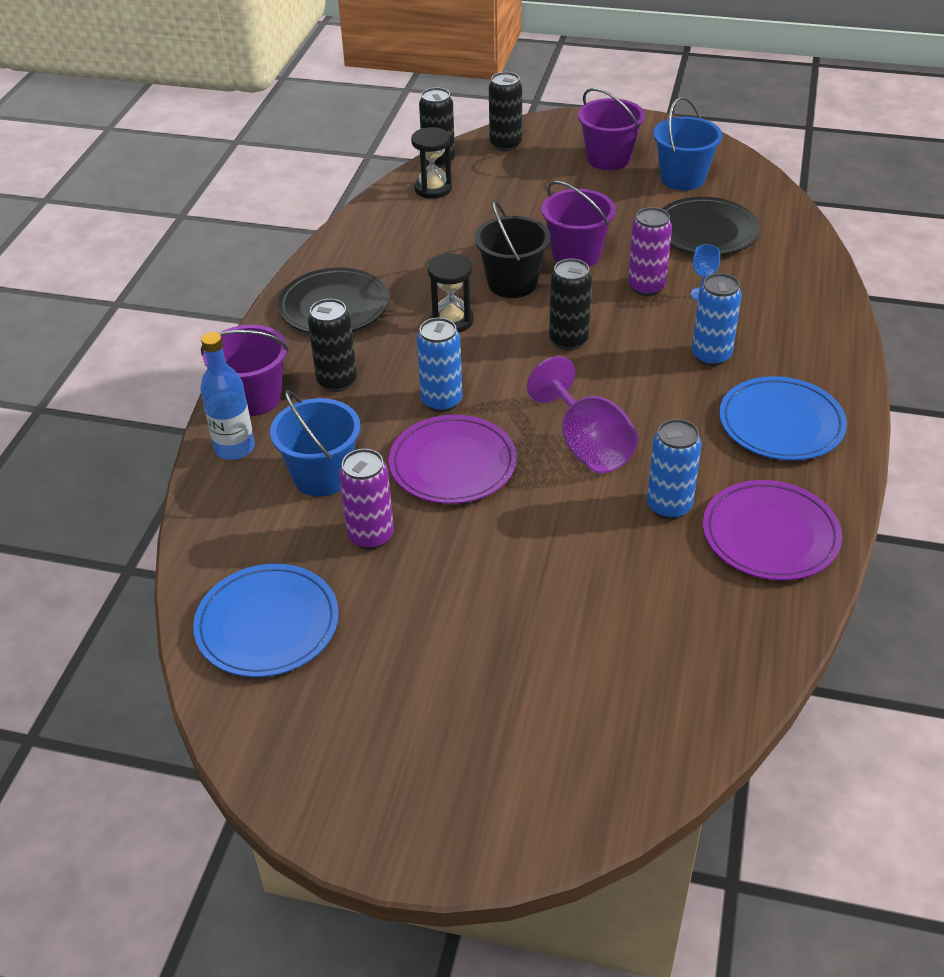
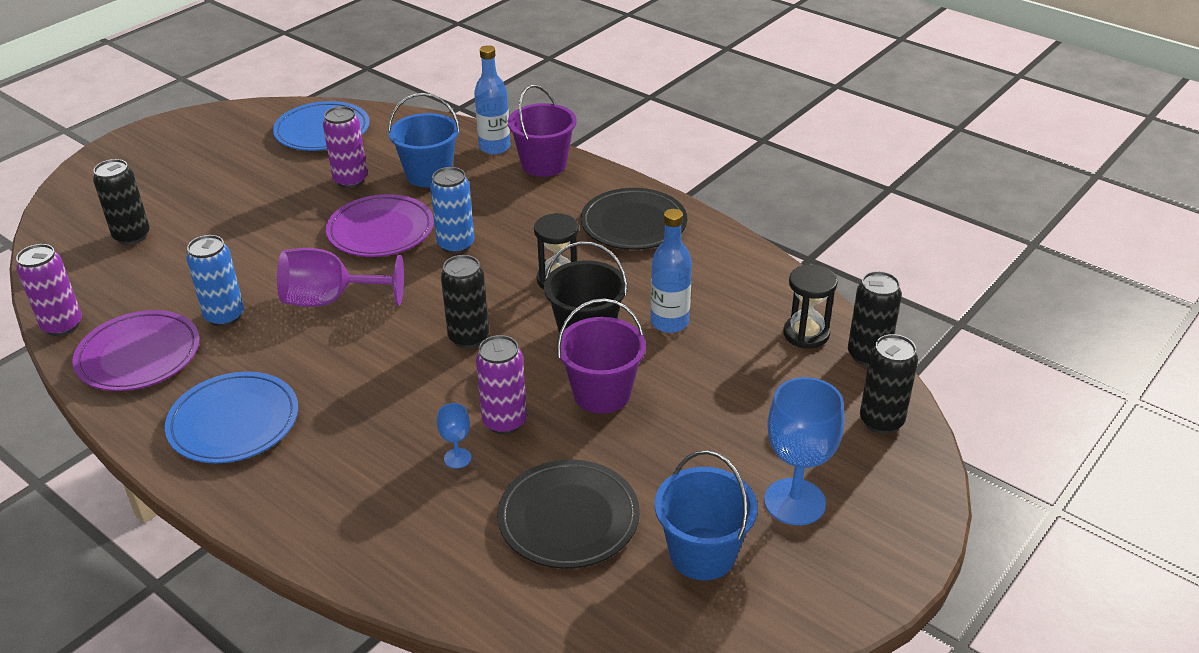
camera: 115 degrees right, 5 degrees down
(337, 381) = (529, 203): black can -> black can (132, 236)
(466, 249) = (669, 322): none -> blue bottle
(608, 159) = (794, 502): purple bucket -> blue goblet
(711, 356) = (361, 420): blue can -> none
(788, 627) = (62, 325): none -> purple can

